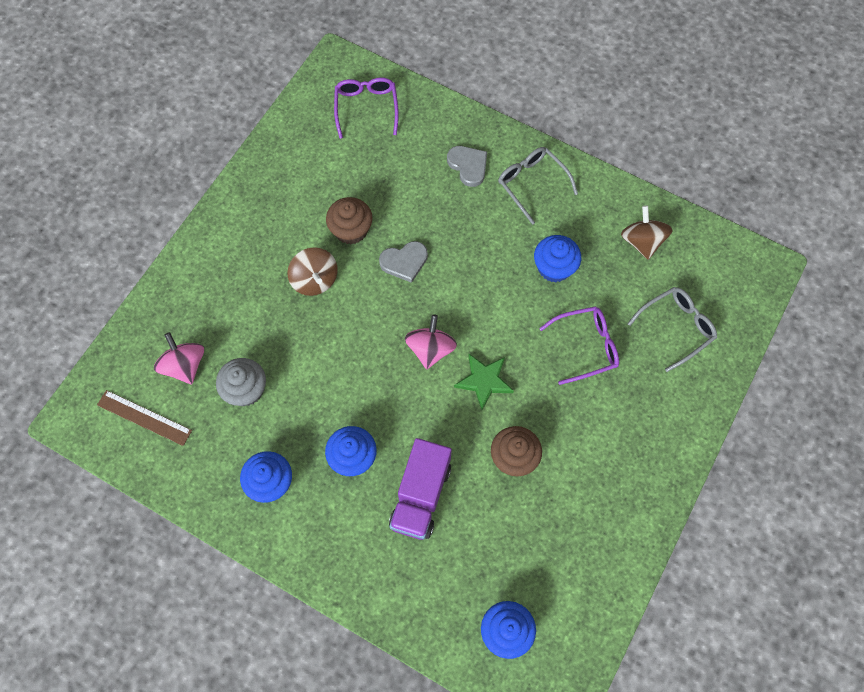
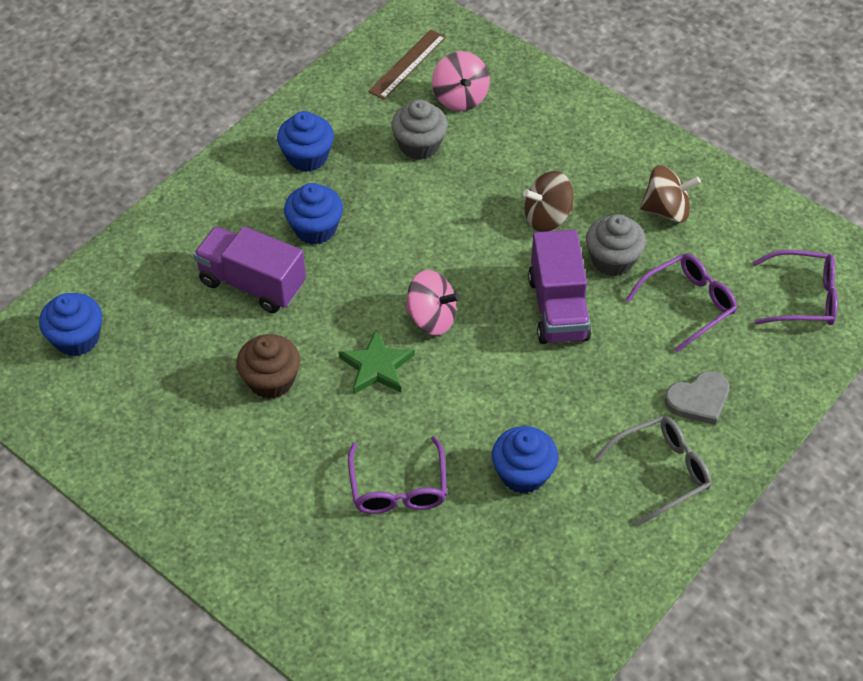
camera: 100 degrees right, 15 degrees down
(184, 365) = (460, 98): pink spinning top -> pink spinning top turned 90 degrees clockwise
(351, 230) = (612, 260): brown cupcake -> grey cupcake
(385, 178) = (688, 304): none -> purple glasses
(404, 262) = (558, 308): grey heart -> purple truck
(642, 241) = (547, 595): brown spinning top -> brown spinning top (666, 210)
(676, 328) = (402, 607): grey glasses -> none

